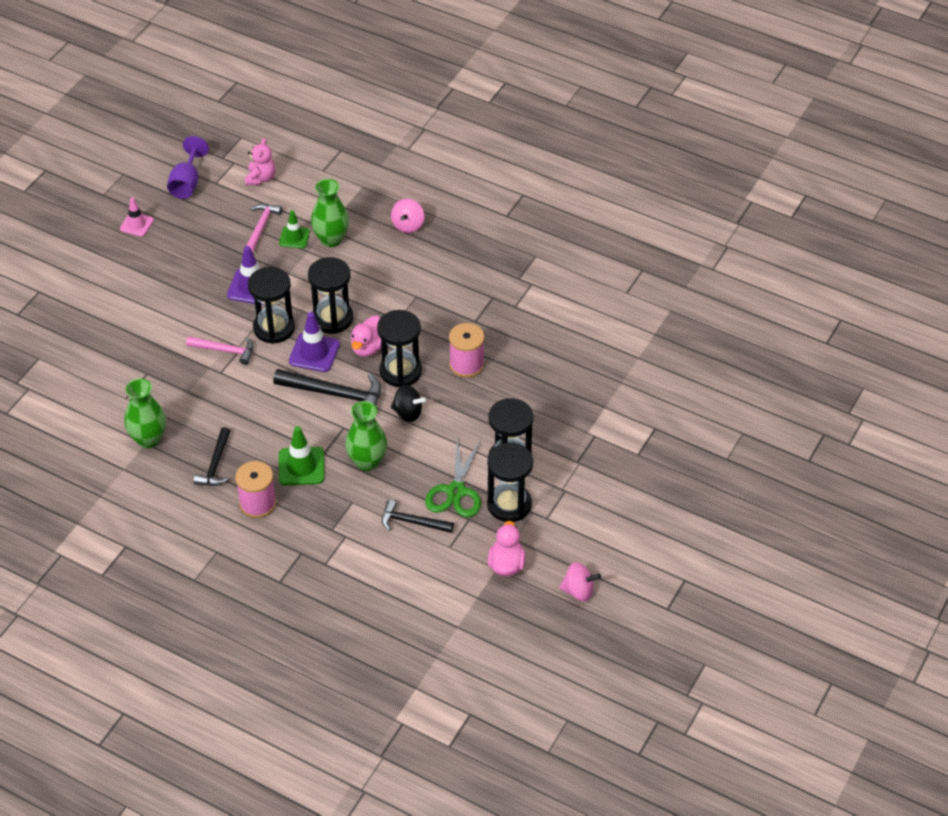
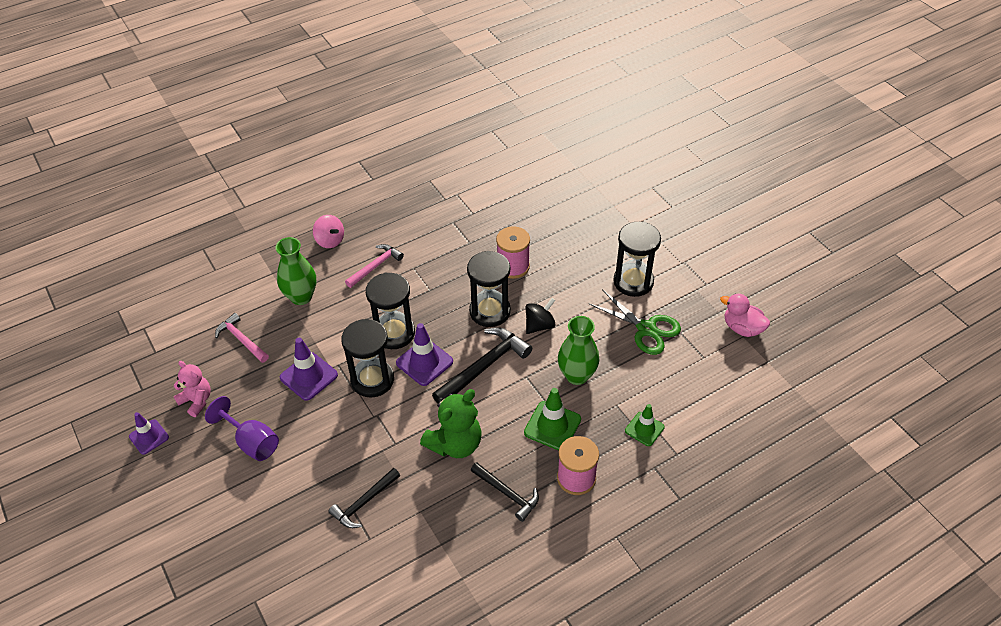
camera: 60 degrees left, 0 degrees up
(136, 224) = (149, 437): pink traffic cone -> purple traffic cone
(148, 439) = (438, 539): green vase -> none
(187, 183) = (134, 374): purple goblet -> purple goblet (252, 442)
(225, 350) = (371, 429): pink hammer -> pink hammer (375, 266)
(243, 410) = (455, 444): none -> green teddy bear
(260, 178) = (182, 316): pink teddy bear -> pink teddy bear (196, 401)
(294, 237) = (276, 321): green traffic cone -> green traffic cone (644, 429)
(368, 347) = (447, 322): pink duck -> none
(412, 522) = (663, 371): black hammer -> black hammer (364, 502)
(509, 504) = (680, 301): black hourglass -> none
(578, 591) = (791, 295): pink spinning top -> none

